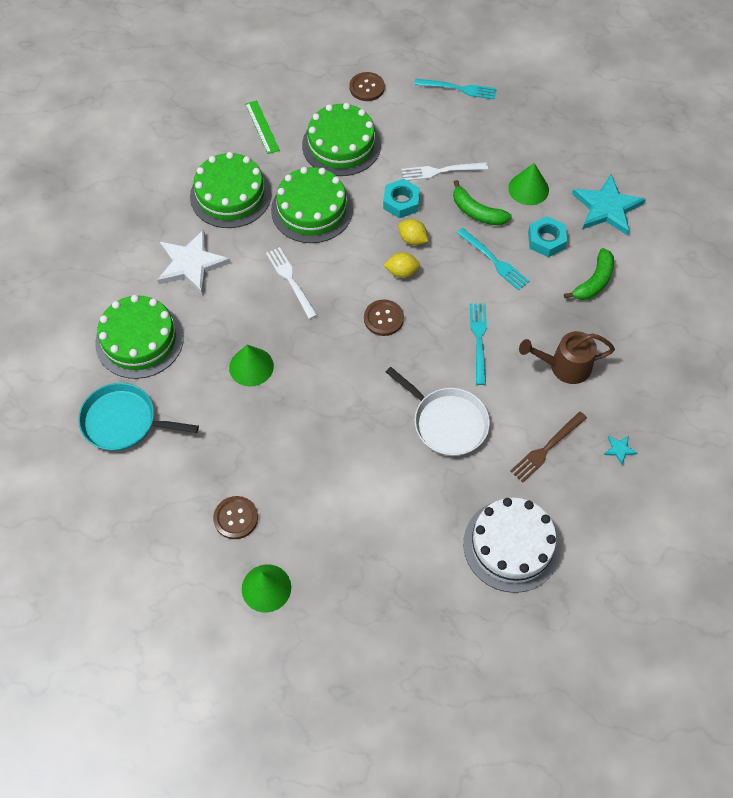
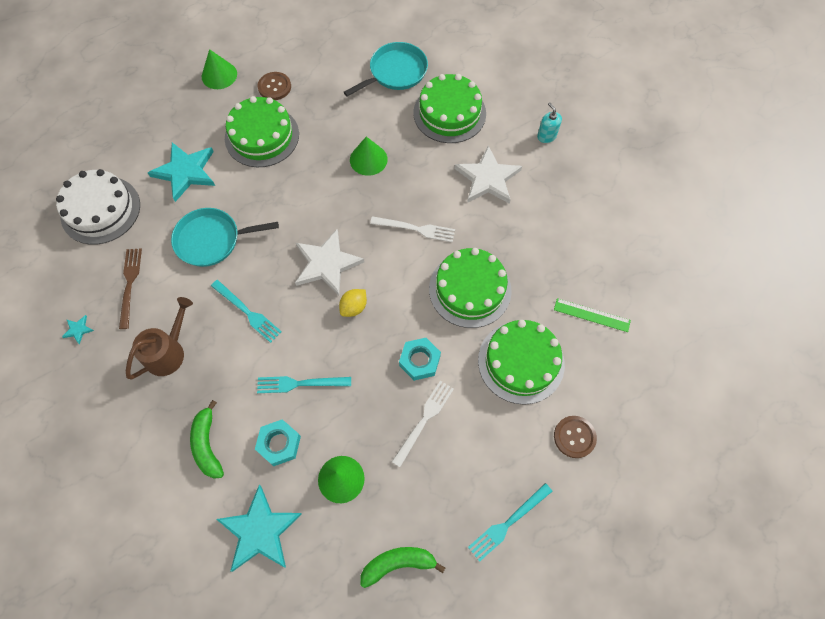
camera: 130 degrees right, 5 degrees up
(105, 250) = (546, 136): none -> turquoise soap dispenser
(230, 195) = (533, 244): green cake -> green cake (262, 136)
(383, 318) = (327, 264): brown button -> white star
(404, 509) = (185, 172): none -> turquoise star
(412, 239) = (376, 339): yellow lemon -> none
(447, 422) = (211, 240): white pan -> turquoise pan
(477, 212) = (356, 412): green banana -> green banana (398, 563)

